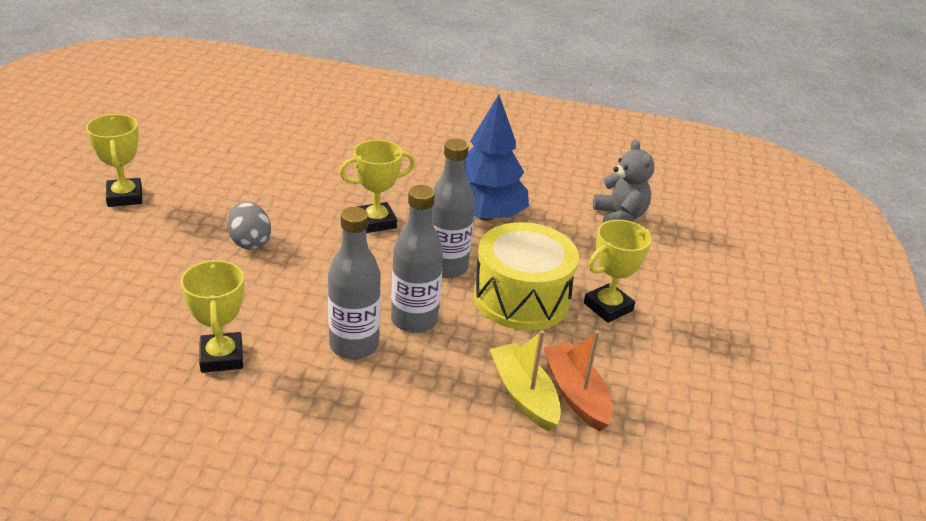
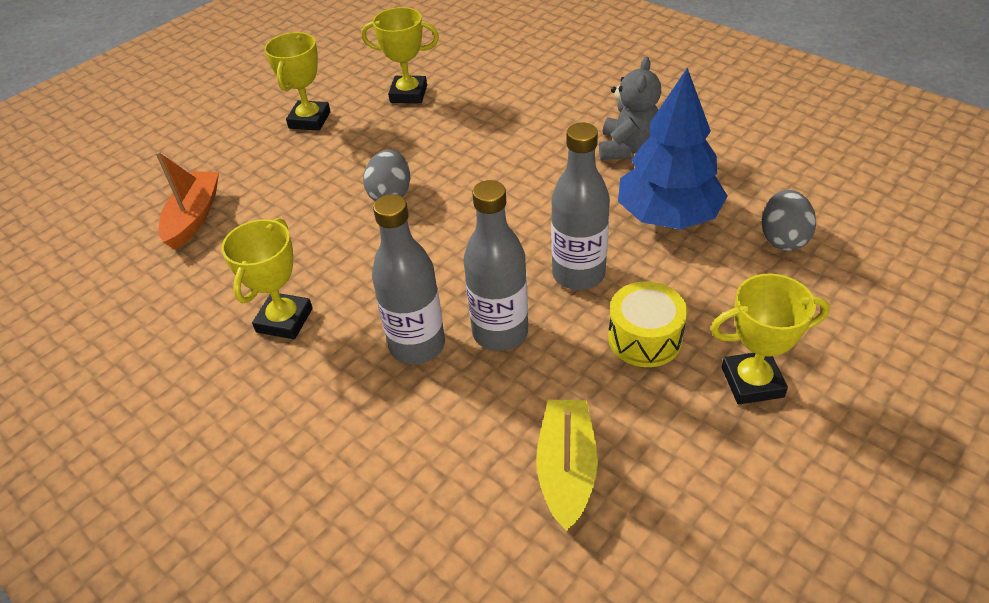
camera: 35 degrees right, 10 degrees up
(376, 222) = (534, 198): yellow trophy -> yellow trophy (408, 94)
(521, 298) = (644, 338): yellow drum -> yellow drum, size x0.59
(571, 214) = (783, 239): none -> grey egg
(575, 394) = (632, 491): orange boat -> orange boat (194, 217)
(619, 217) = (850, 256): grey teddy bear -> grey teddy bear (628, 148)

